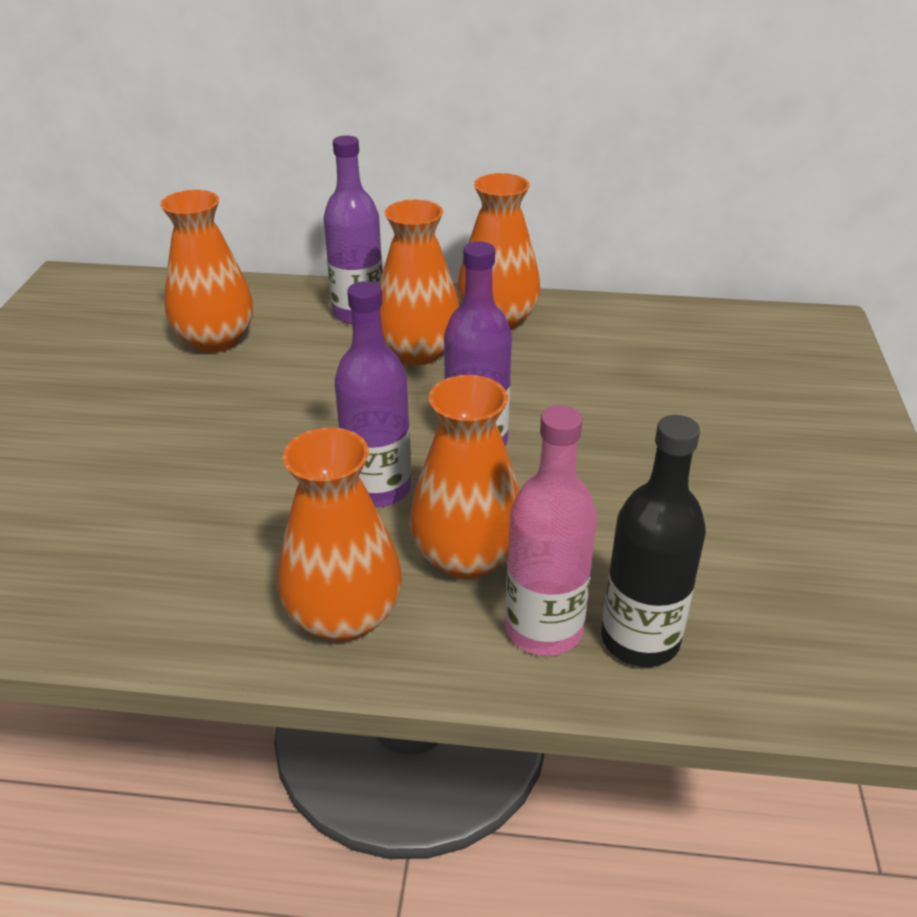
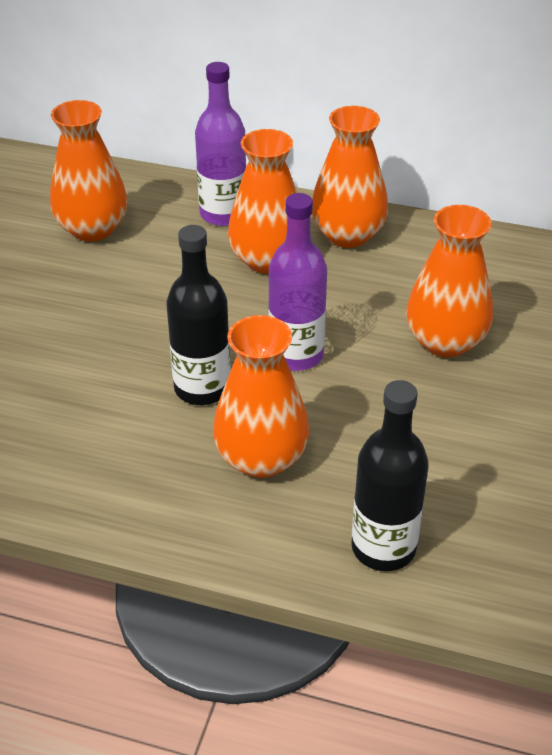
camera: 10 degrees right, 5 degrees up
(344, 616) = (150, 495): orange vase -> orange vase (445, 341)
(378, 489) = (202, 388): purple bottle -> black bottle
(543, 629) = (307, 528): pink bottle -> none

